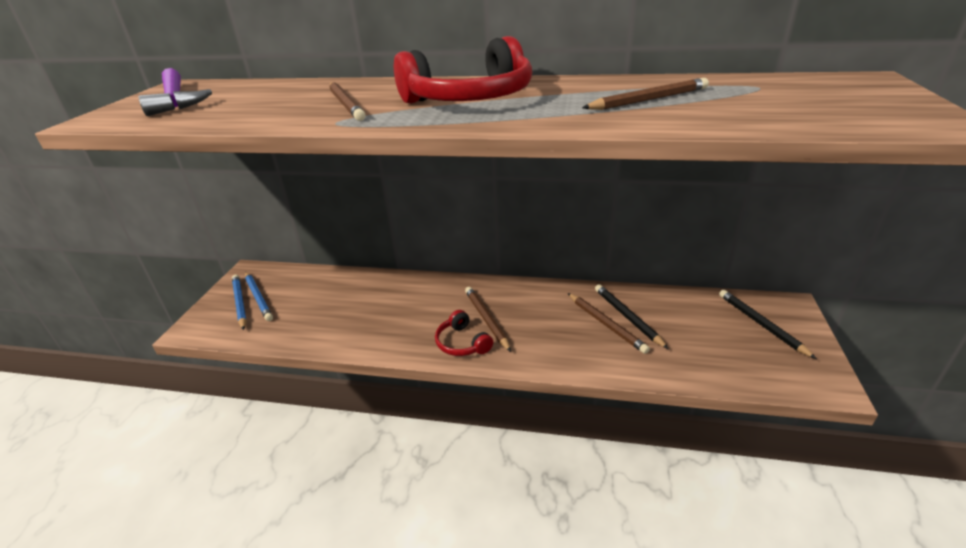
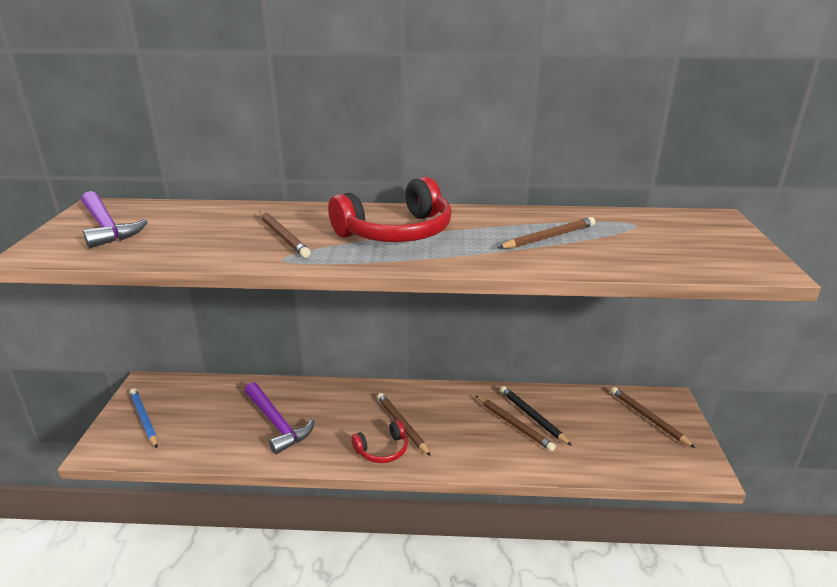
camera: 10 degrees left, 5 degrees down
(258, 297) = (163, 412): blue pencil -> none
(362, 312) = (277, 423): none -> purple hammer
(462, 343) = (382, 450): red headphones -> red headphones turned 75 degrees counterclockwise
(761, 324) = (648, 418): black pencil -> brown pencil

